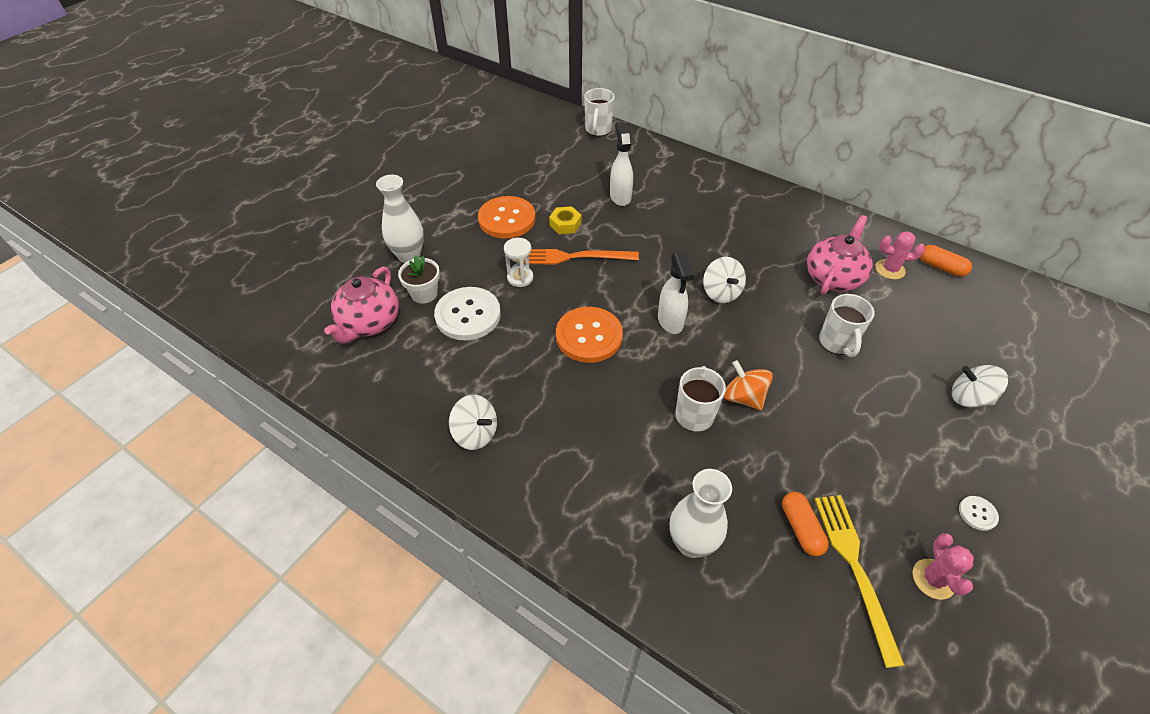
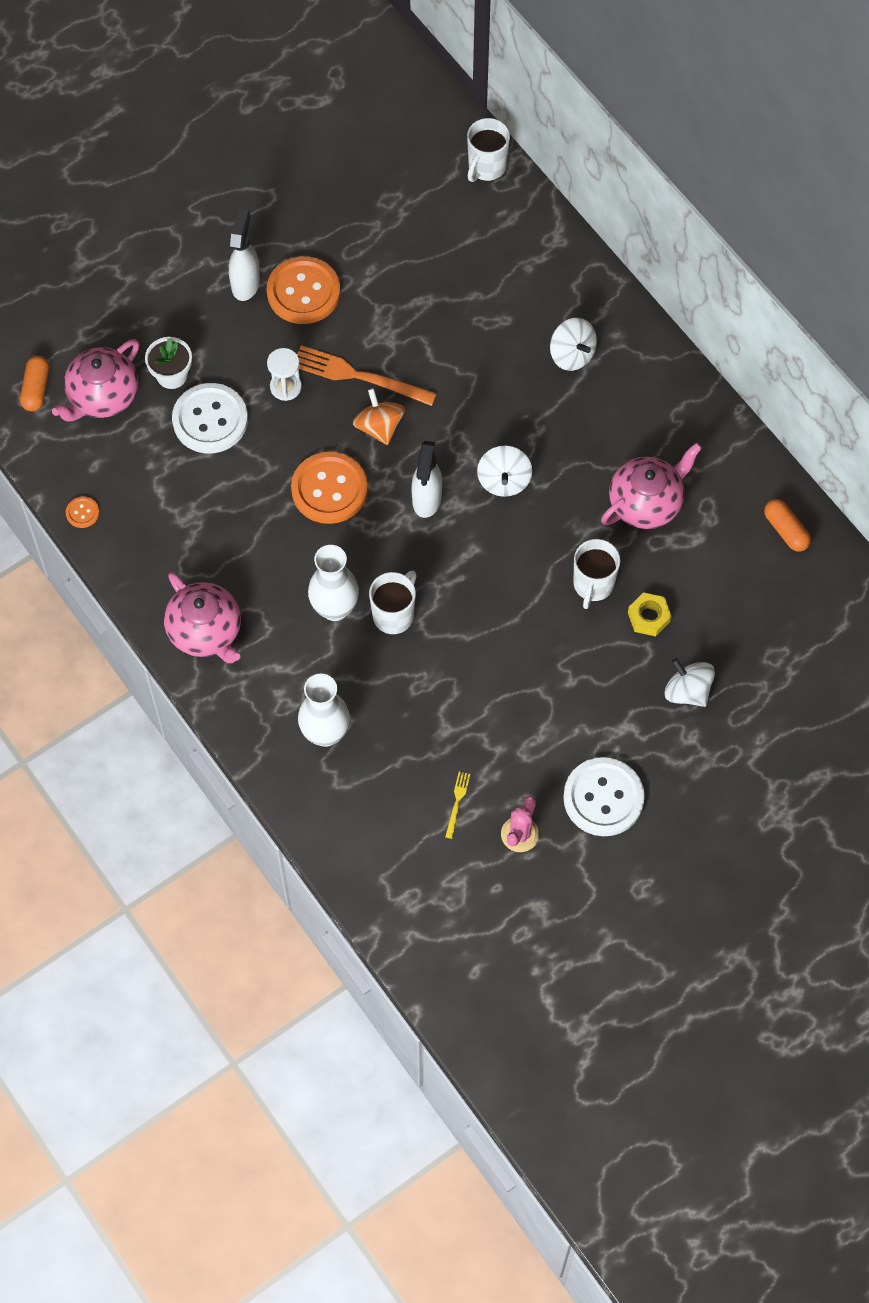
camera: 20 degrees right, 15 degrees up
(377, 416) = (82, 513): none -> orange button
(409, 256) = (170, 314): white vase -> white vase (334, 608)
(475, 433) = (171, 563): white spinning top -> white spinning top (572, 354)
(532, 484) = (206, 631): none -> pink teapot
(565, 224) = (370, 323): yellow nut -> yellow nut (648, 617)
(620, 196) = (458, 298): white spray bottle -> white spray bottle (246, 283)
(743, 397) = (454, 613): orange spinning top -> orange spinning top (379, 427)
(801, 528) = (431, 754): orange capsule -> orange capsule (36, 389)
(855, 568) = (457, 802): yellow fork -> yellow fork, size x0.45
(890, 269) = (722, 513): pink cactus -> none
(977, 513) = (603, 798): white button -> white button, size x2.30

